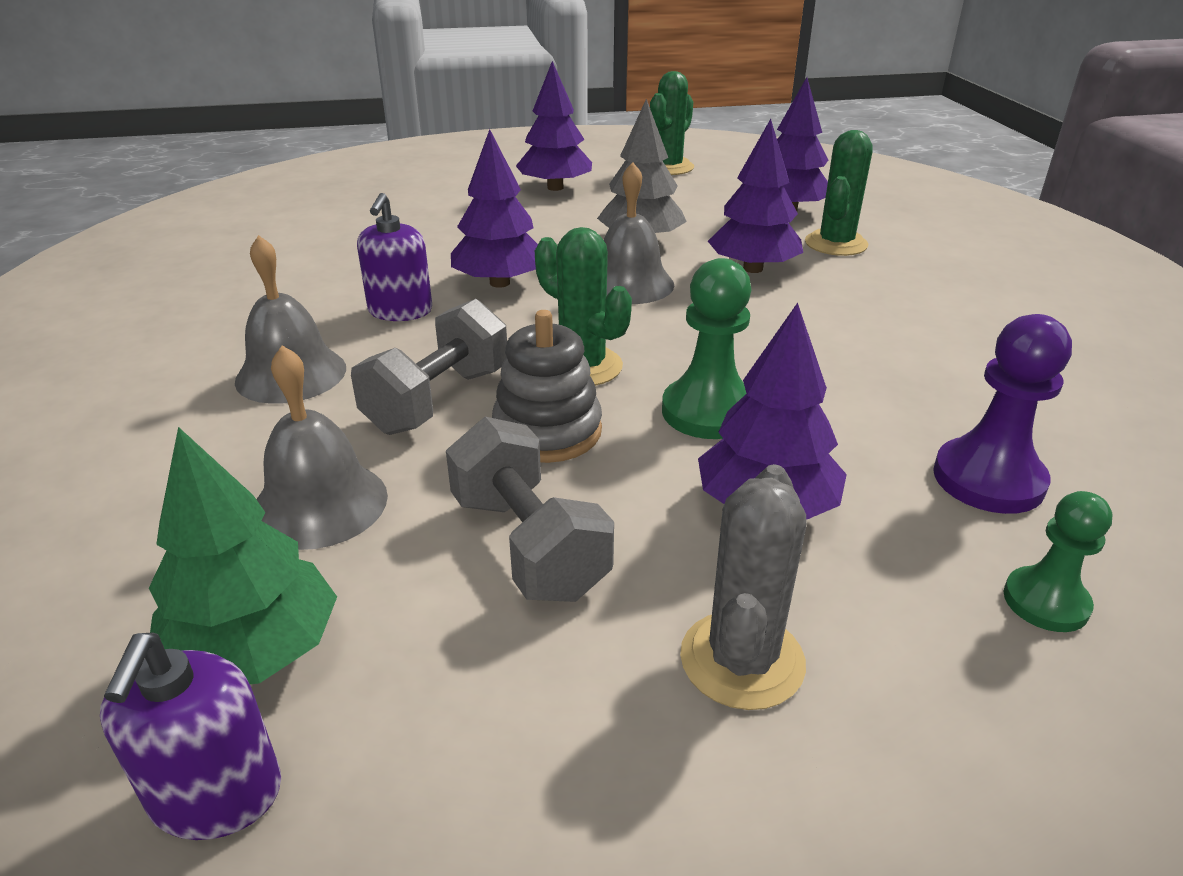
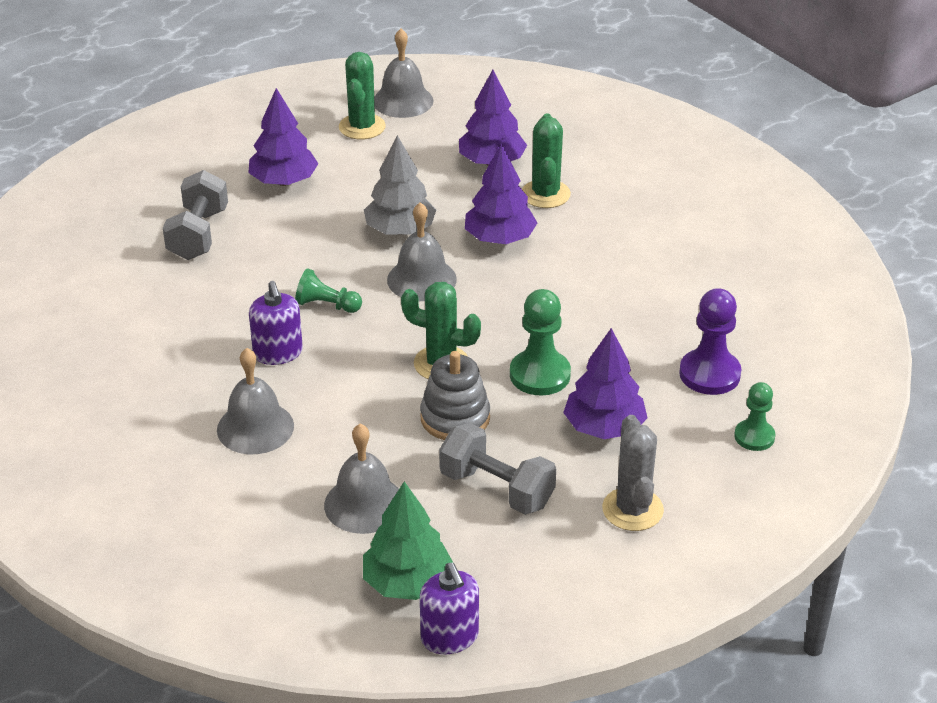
camera: 25 degrees left, 5 degrees up
(438, 400) = (371, 417): grey dumbbell -> grey dumbbell (198, 234)
(499, 283) = (327, 305): purple tree -> green pawn
(725, 158) = (403, 101): none -> grey bell

